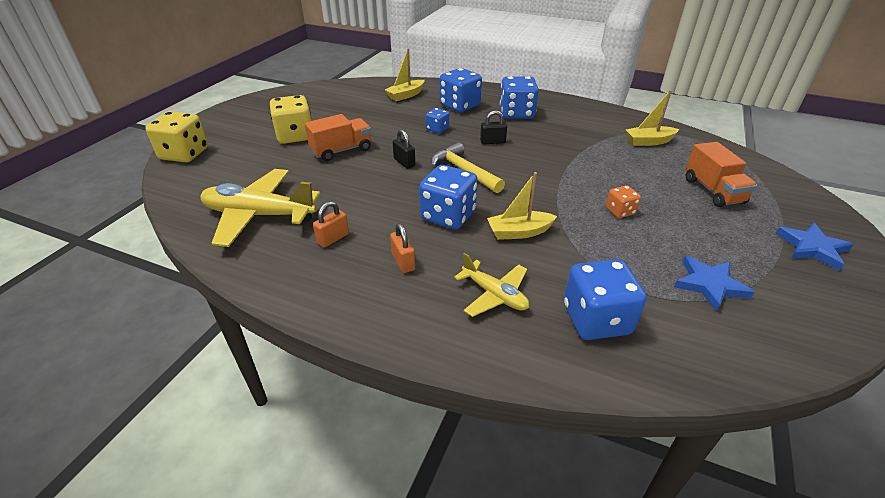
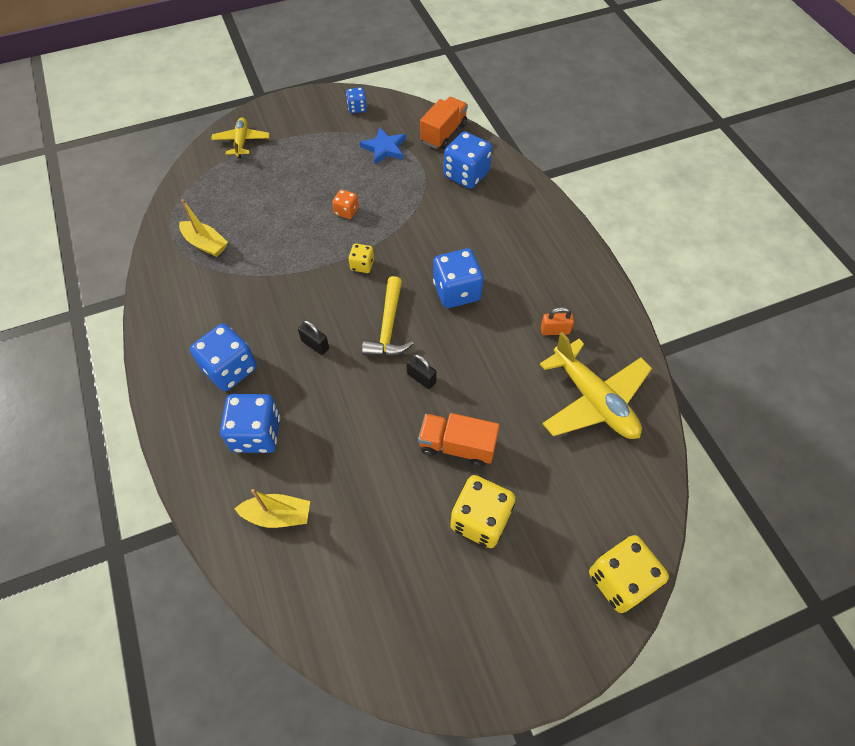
camera: 135 degrees left, 20 degrees up
(403, 262) = (526, 277): orange padlock -> none
(404, 162) = (421, 378): black padlock -> black padlock turned 60 degrees counterclockwise
(437, 129) = (333, 407): blue dice -> blue dice (357, 108)
(494, 295) = (498, 220): yellow plane -> yellow plane (241, 142)
(519, 232) = (430, 244): yellow boat -> none
(541, 189) = (362, 265): none -> yellow dice
(713, 191) = (264, 180): orange truck -> orange truck (443, 133)
(812, 248) = (297, 123): blue star -> none

